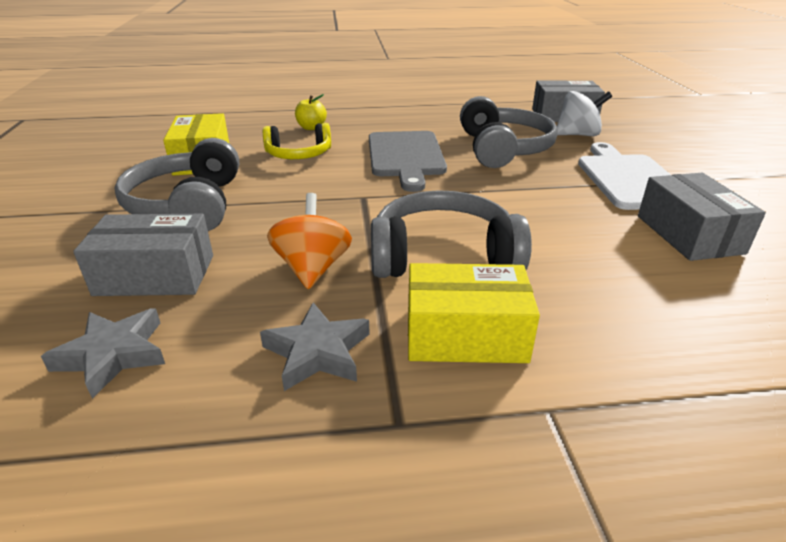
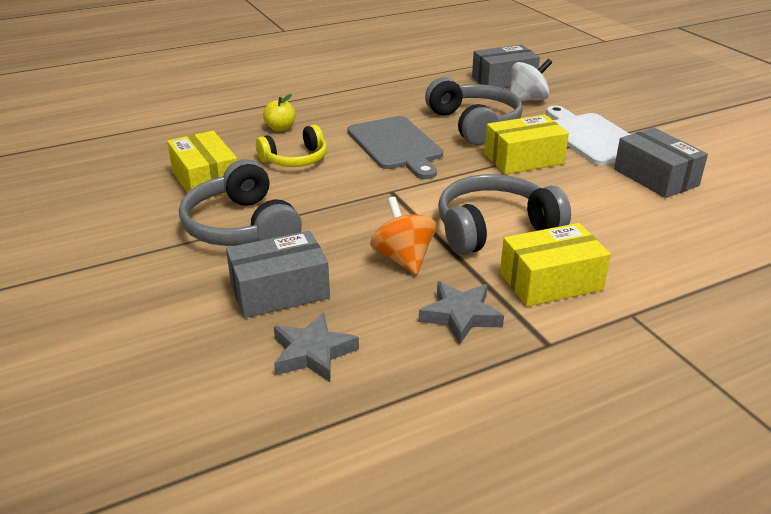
camera: 20 degrees left, 0 degrees up
(533, 189) = (523, 159): none -> yellow box

